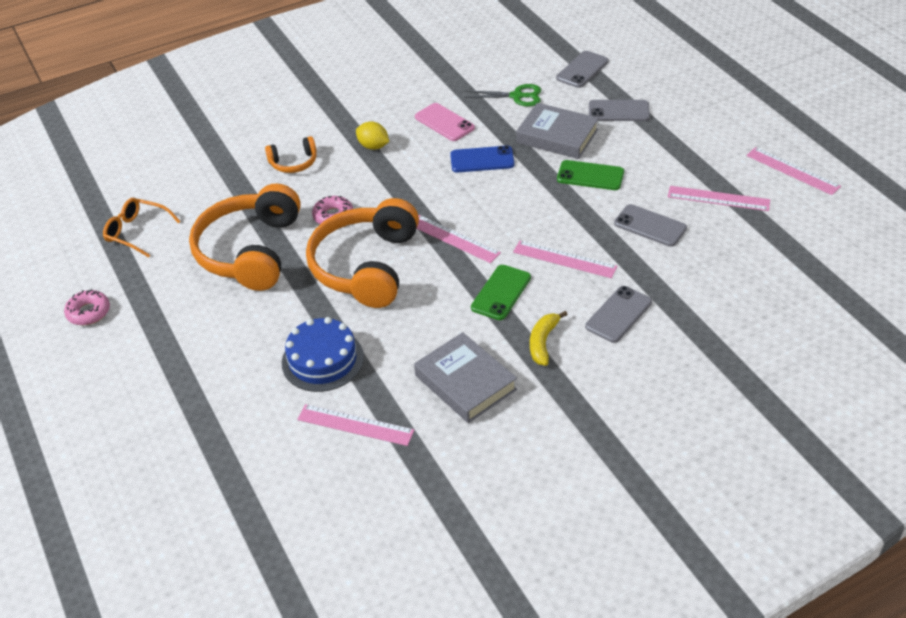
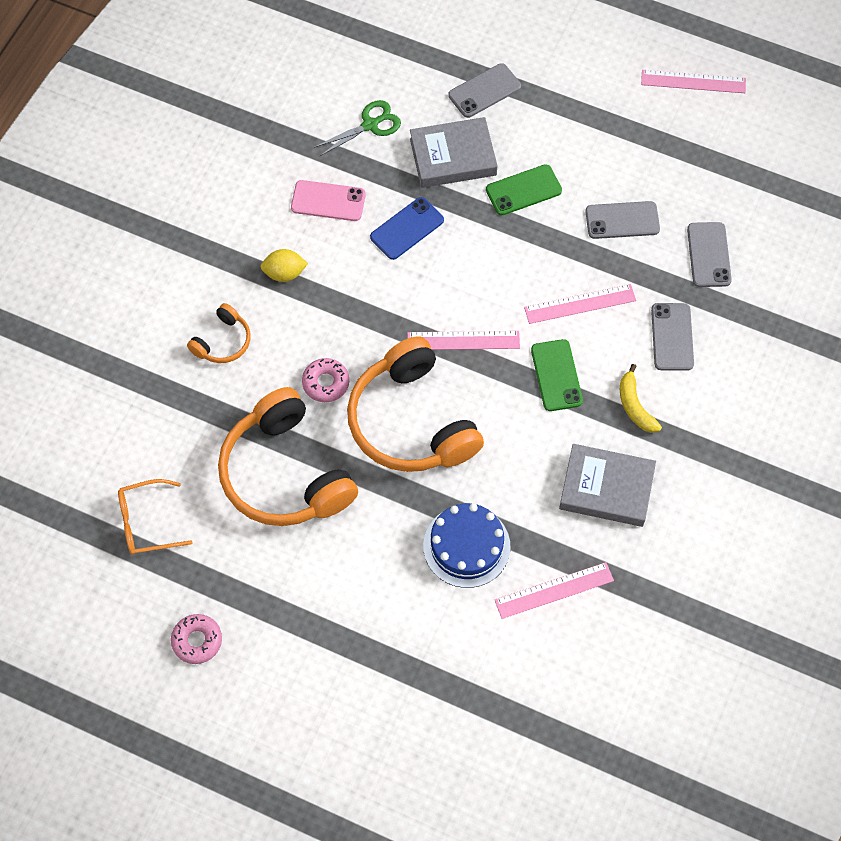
camera: 40 degrees left, 20 degrees up
(582, 70) = (405, 52): grey phone -> grey phone (708, 255)
(718, 198) = (655, 153): pink ruler -> none

